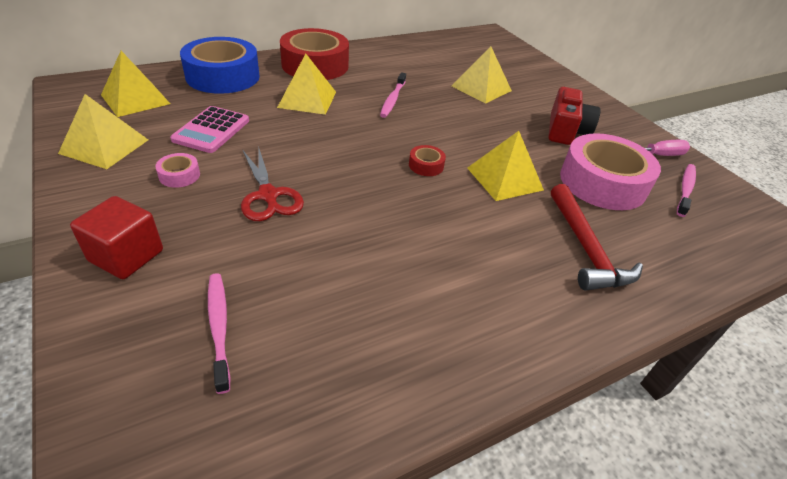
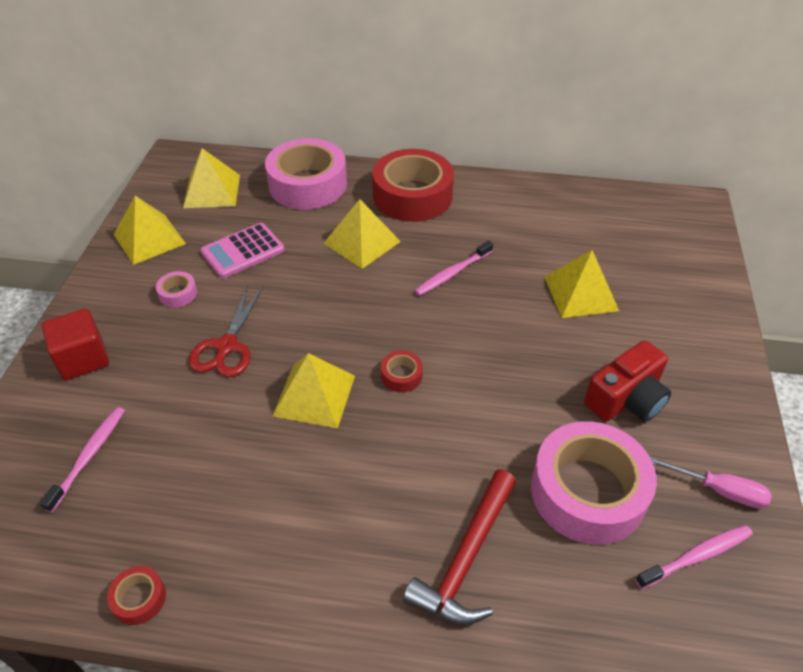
camera: 40 degrees right, 5 degrees up
(223, 76) = (307, 184): blue tape -> pink tape
(394, 408) = (139, 598): none -> red tape
(504, 178) = (470, 430): yellow pyramid -> yellow pyramid (314, 395)

